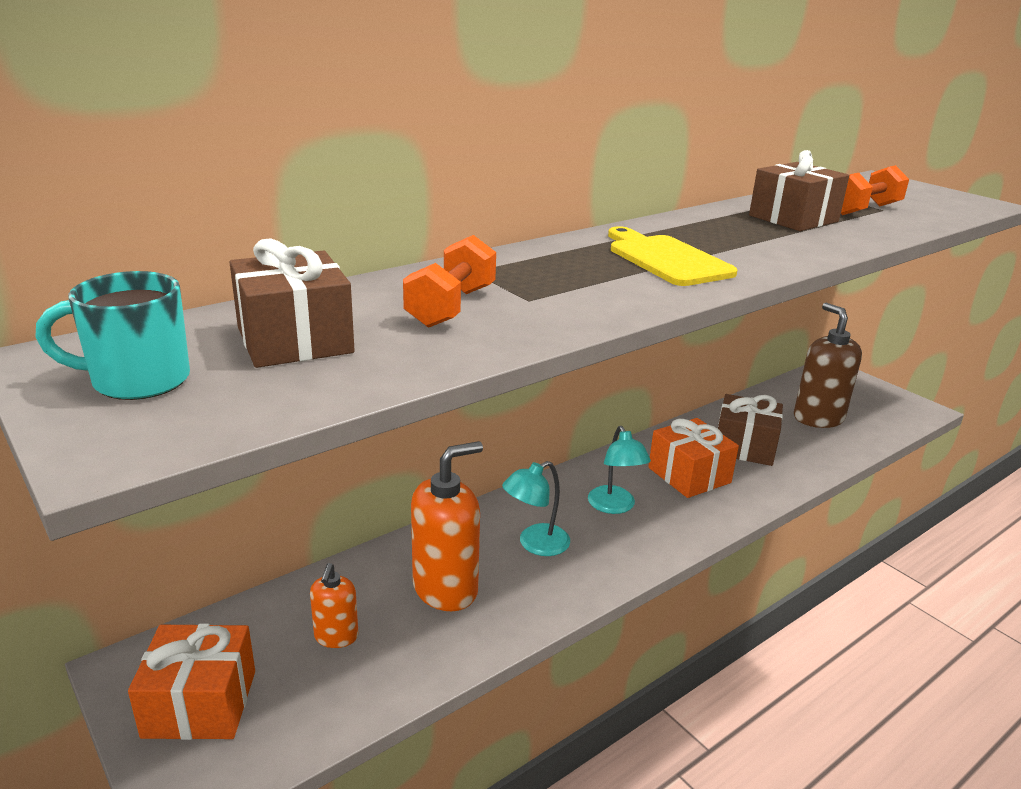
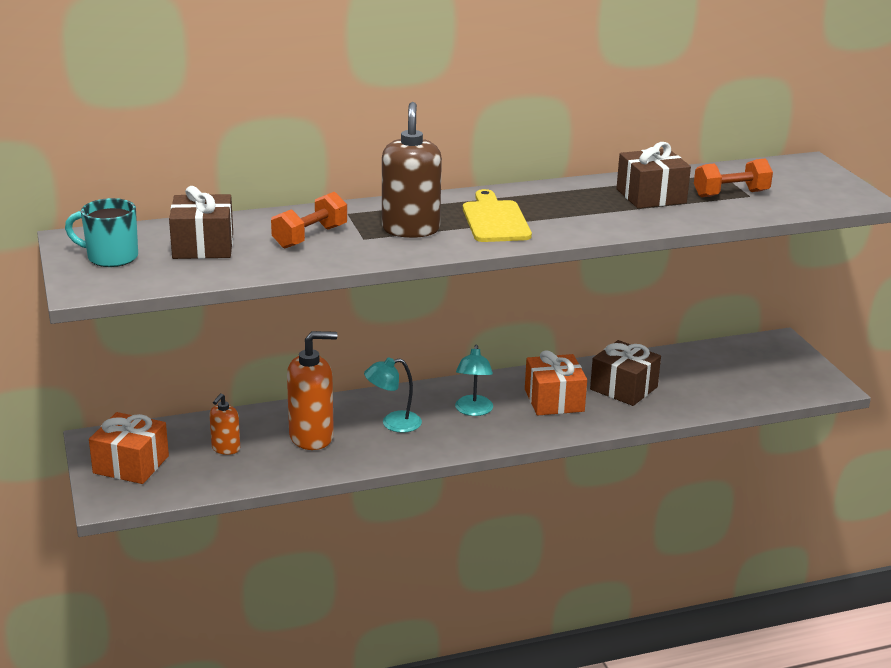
camera: 20 degrees right, 0 degrees up
(818, 418) = (717, 377): brown soap dispenser -> brown soap dispenser (410, 229)

